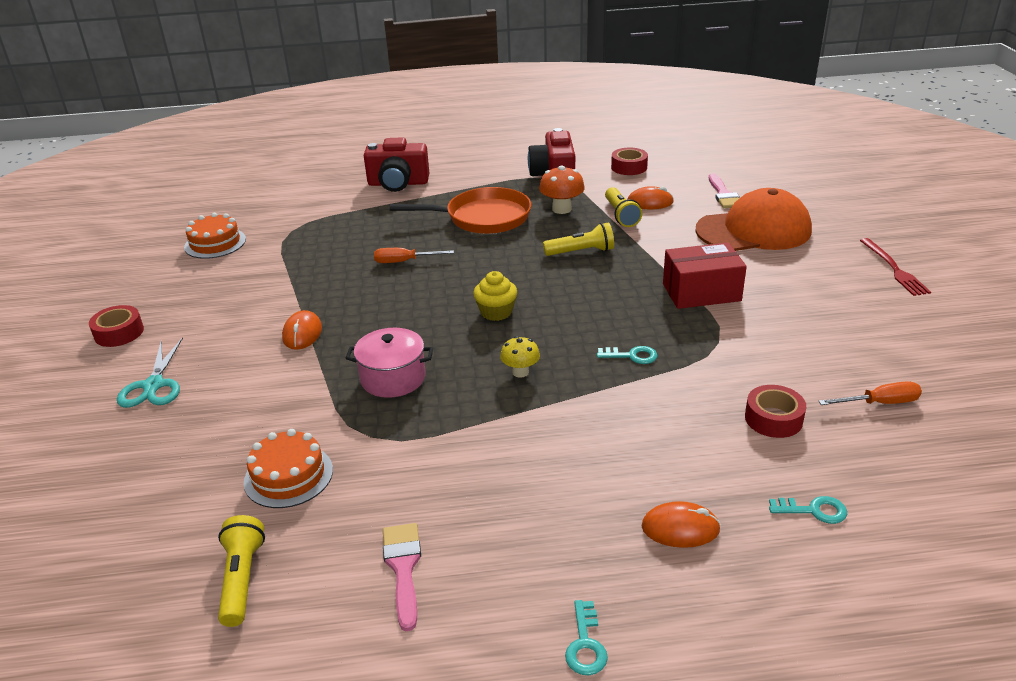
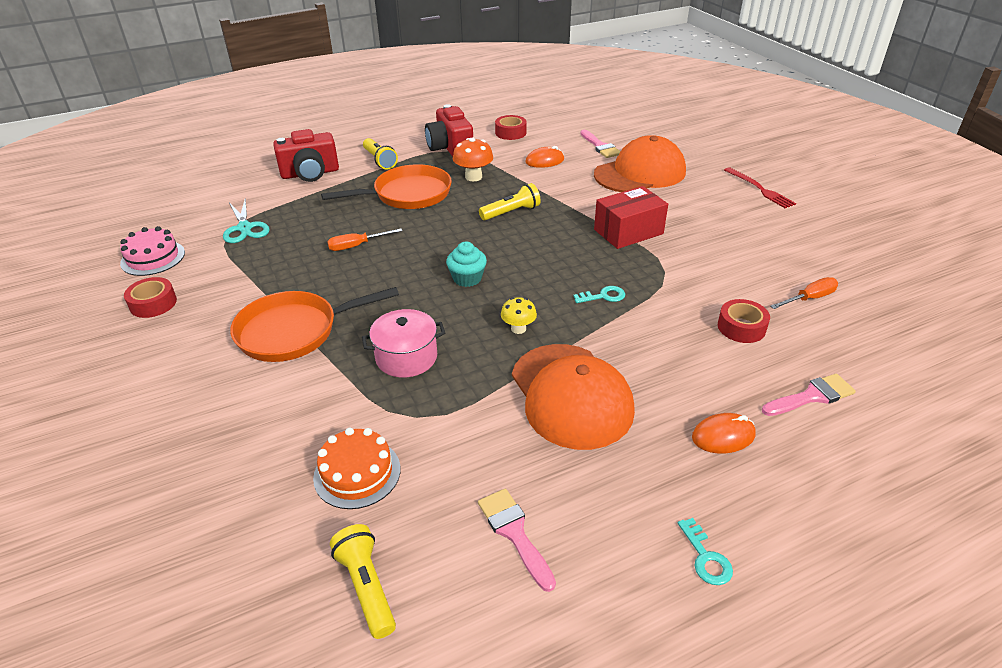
camera: 20 degrees left, 5 degrees up
(119, 333) = (95, 367): red tape -> red tape (153, 303)
(154, 385) = (164, 414): turquoise scissors -> turquoise scissors (245, 228)
(215, 243) = (153, 258): orange cake -> pink cake
(302, 333) = (294, 331): orange mouse -> orange pan
(496, 312) = (467, 278): yellow cupcake -> turquoise cupcake
(537, 450) = (571, 395): none -> orange cap
(620, 215) = (527, 175): yellow flashlight -> yellow flashlight (379, 160)
(814, 510) = (812, 396): turquoise key -> pink brush

